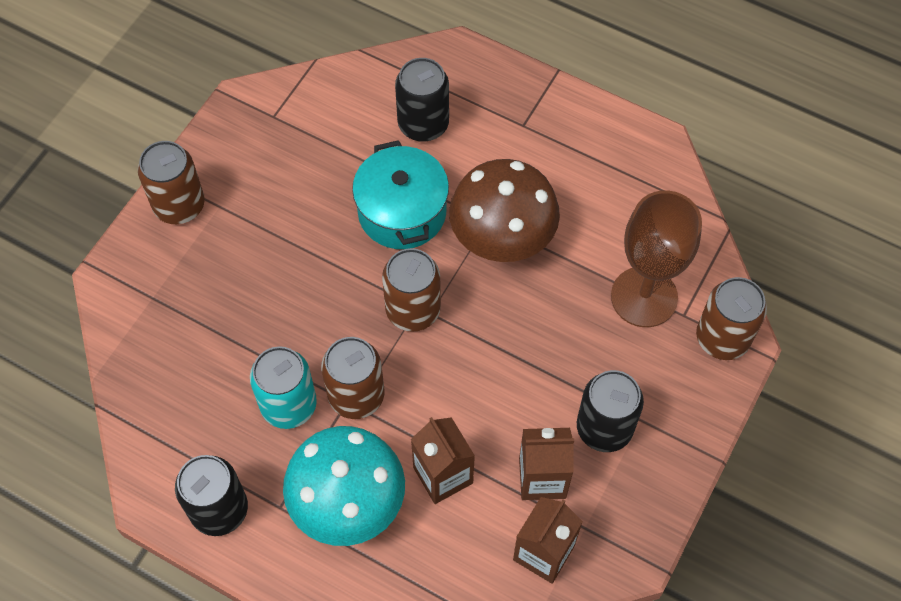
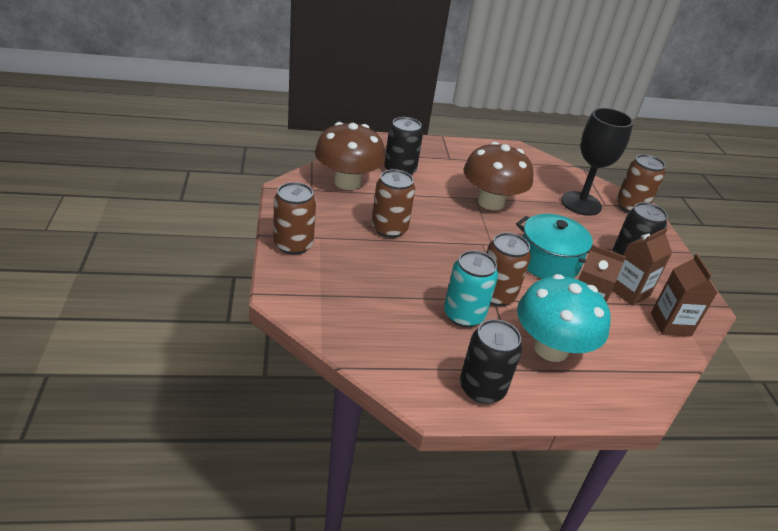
camera: 40 degrees left, 25 degrees down
(331, 120) = (347, 182): none -> brown mushroom
(402, 212) = (428, 208): turquoise pot -> turquoise pot (548, 262)
(413, 310) = (481, 246): brown can -> brown can (389, 229)
(644, 297) = (581, 203): brown goblet -> black goblet

